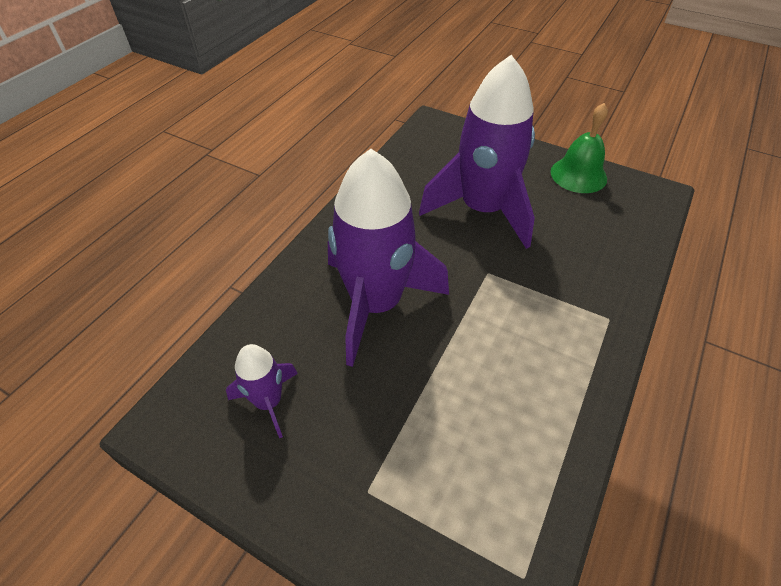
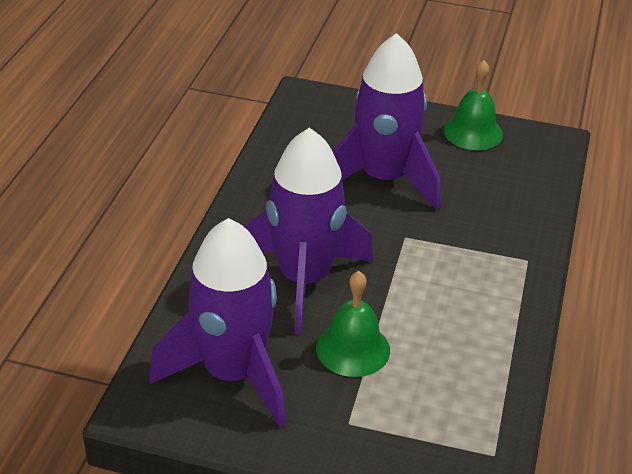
camera: 15 degrees left, 10 degrees down
(268, 402) = (233, 374): purple rocket -> purple rocket, size x2.09
(400, 394) = (353, 349): none -> green bell

